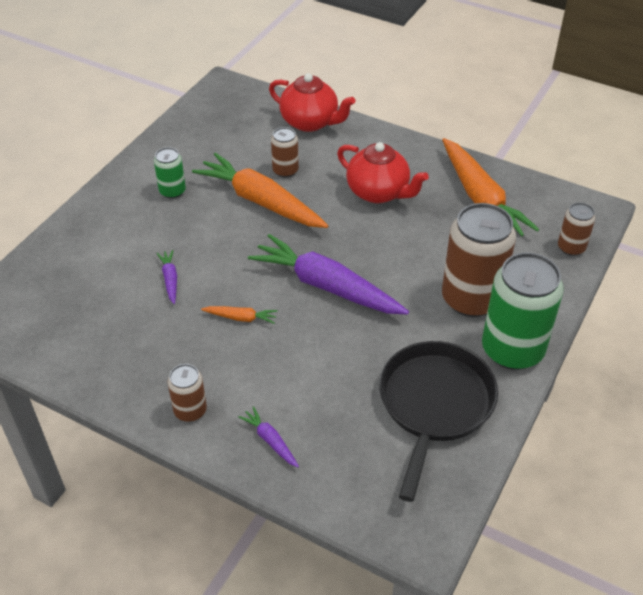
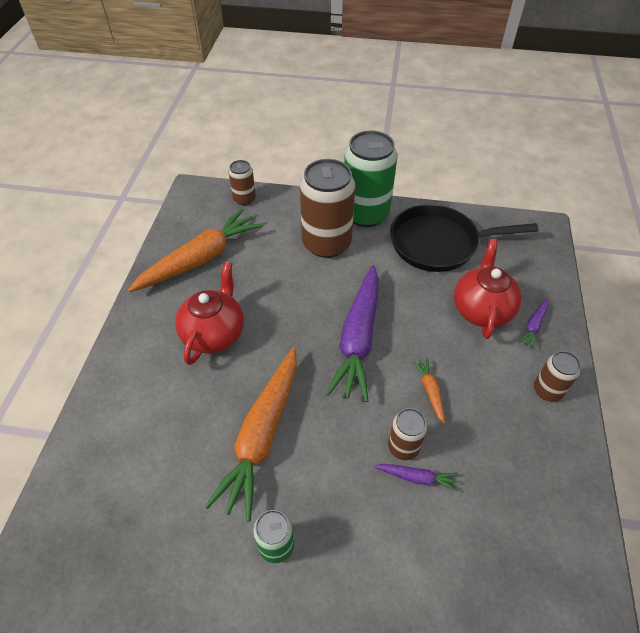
camera: 110 degrees left, 5 degrees up
(170, 279) = (416, 477): purple carrot -> purple carrot turned 135 degrees counterclockwise
(285, 170) = (201, 429): brown can -> brown can (403, 447)
(310, 122) = (101, 434): red teapot -> red teapot (481, 309)

